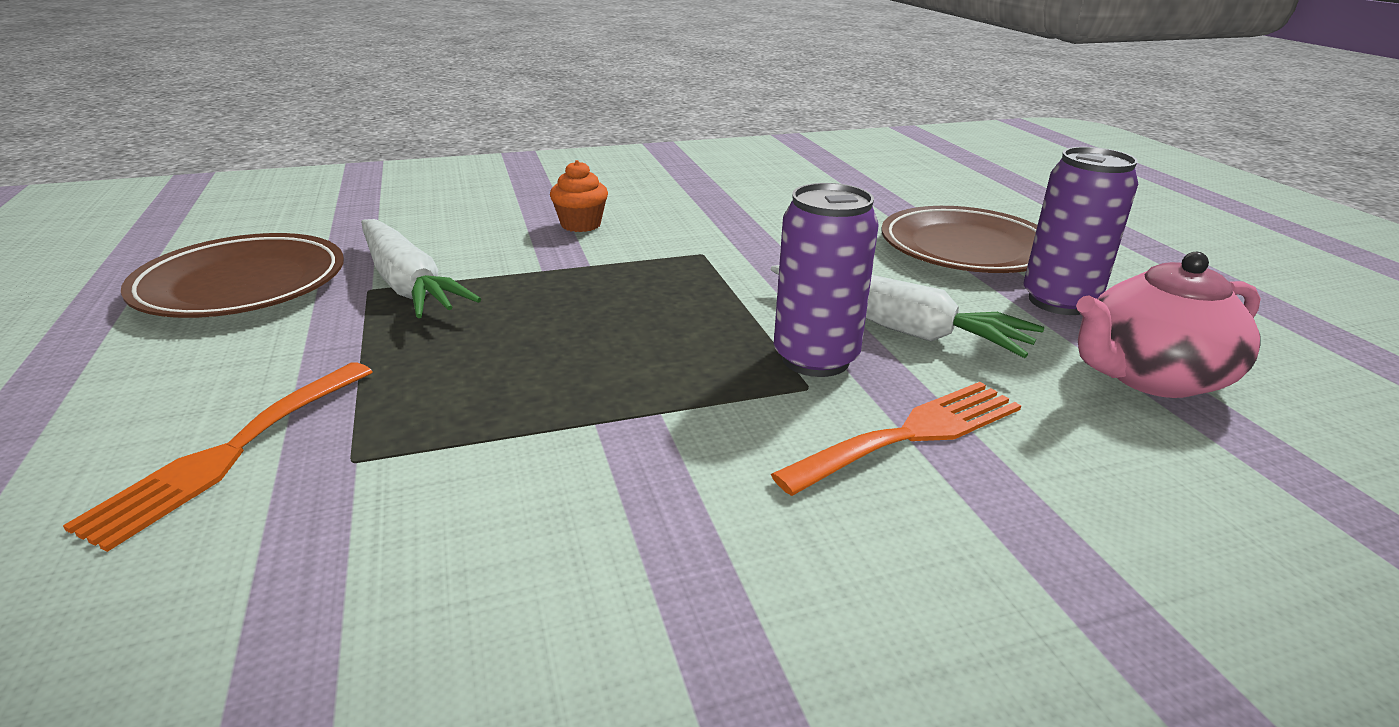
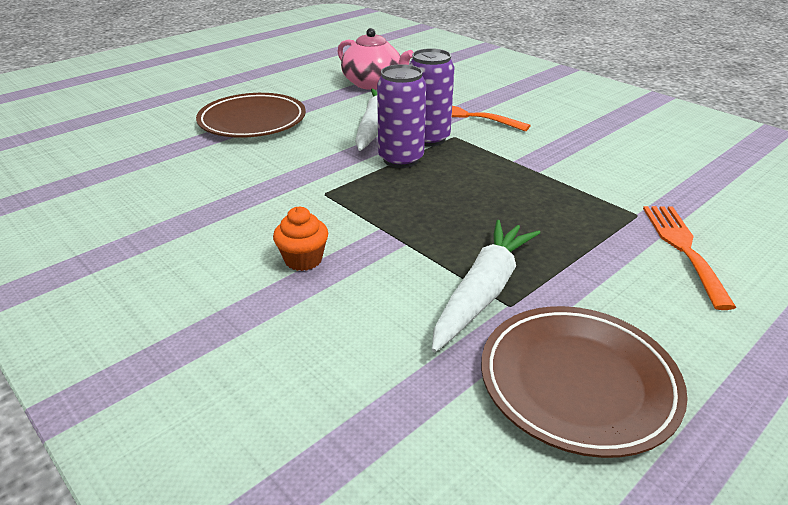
camera: 115 degrees left, 5 degrees up
(229, 453) = (683, 248): orange fork -> orange fork turned 90 degrees counterclockwise
(1059, 301) = (312, 99): purple can -> purple can (401, 159)

